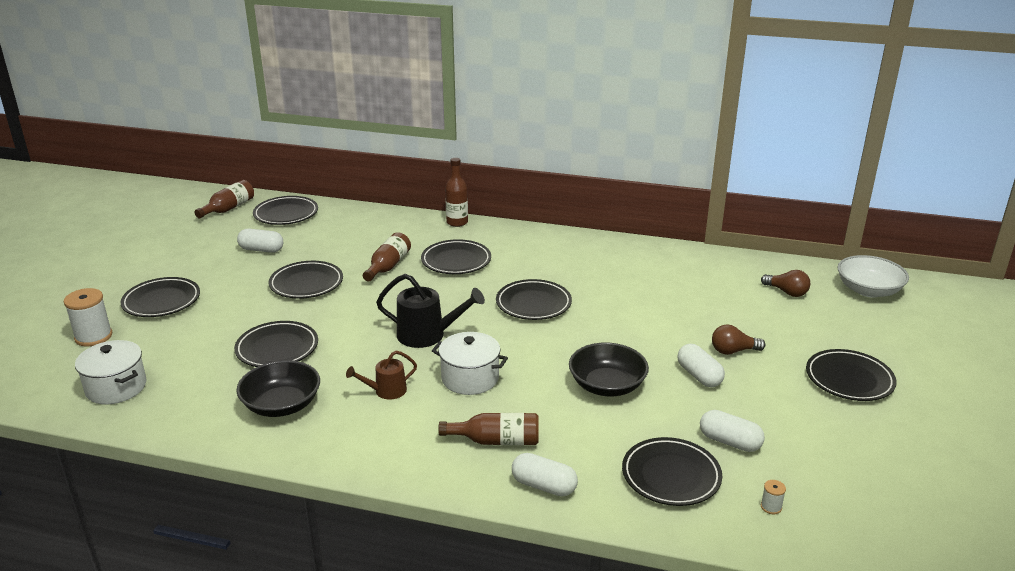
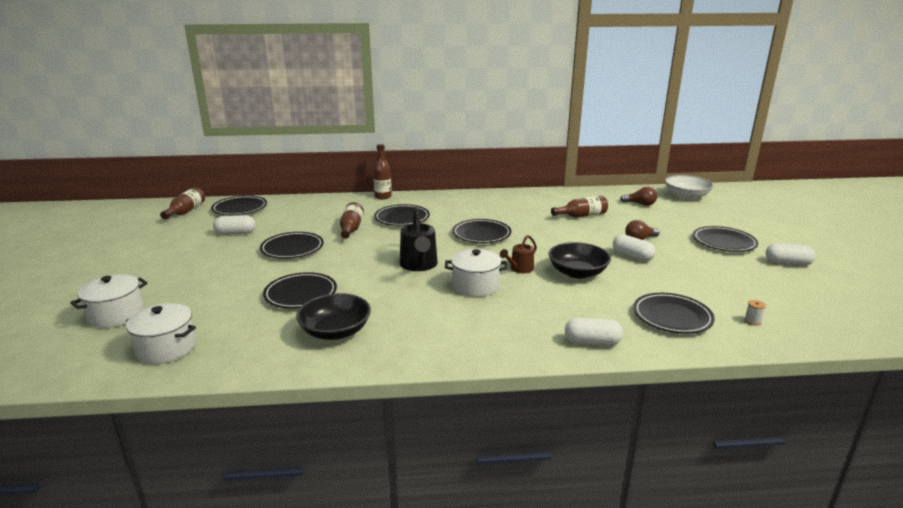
camera: 20 degrees left, 5 degrees down
(93, 336) = (116, 315): white spool -> white pot
(161, 301) = (168, 280): black plate -> none
(386, 391) = (417, 306): brown watering can -> brown watering can (519, 269)
(427, 335) = (419, 265): black watering can -> black watering can turned 90 degrees clockwise
(496, 441) = (531, 321): brown bottle -> brown bottle (581, 216)
(730, 442) = (689, 289): white capsule -> white capsule (787, 263)

